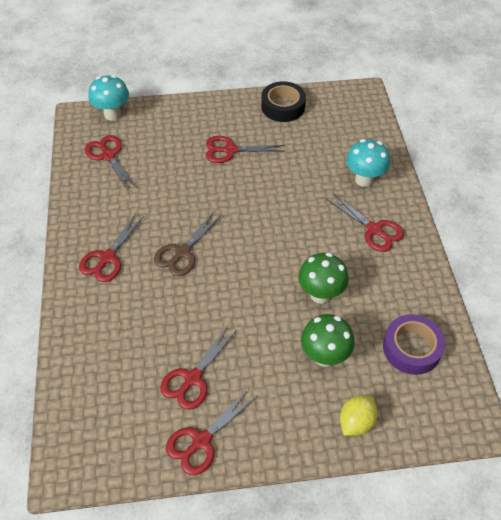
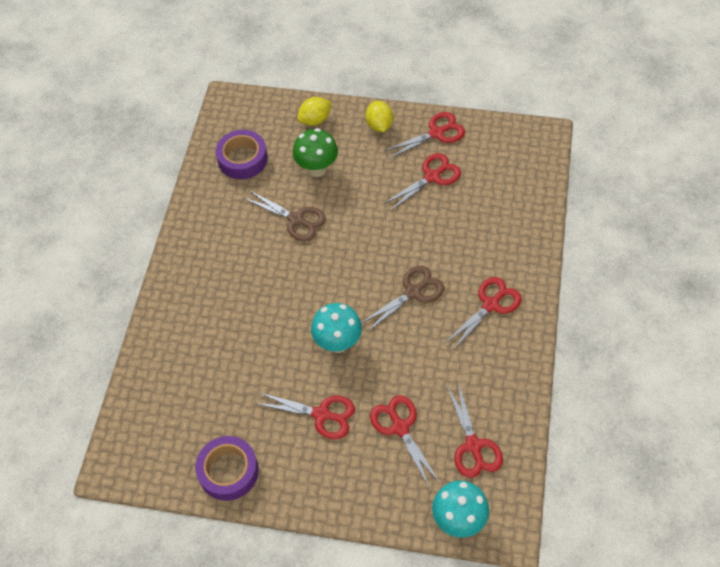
camera: 160 degrees left, 5 degrees up
(275, 435) = (379, 125): none -> yellow lemon
(283, 107) = (228, 471): black tape -> purple tape
(320, 294) = (296, 219): green mushroom -> brown scissors
(364, 180) = (188, 332): turquoise mushroom -> turquoise mushroom (338, 343)
(374, 230) = (212, 270): red scissors -> red scissors (400, 427)

